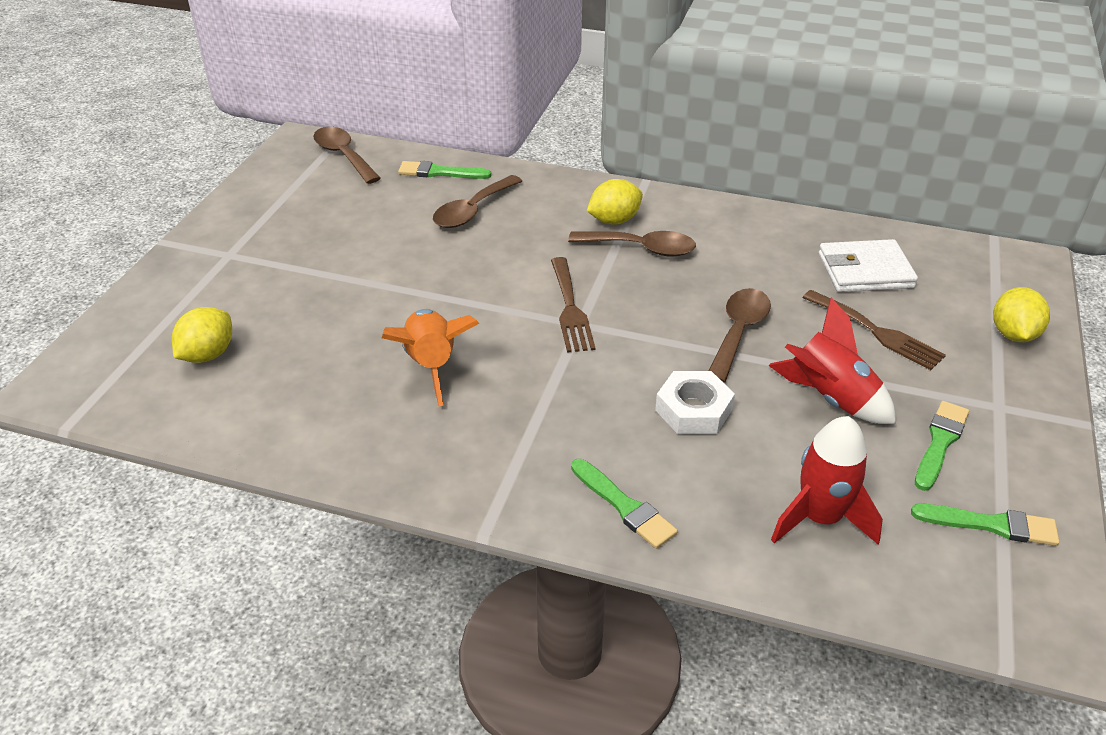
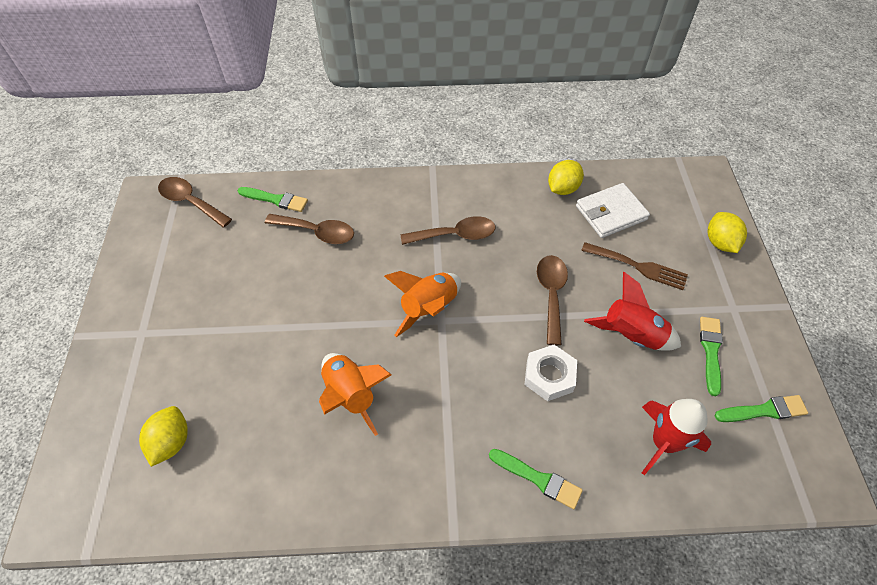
camera: 20 degrees left, 15 degrees up
(440, 172) = (276, 199): green brush -> green brush turned 150 degrees counterclockwise
(472, 211) = (317, 232): brown spoon -> brown spoon turned 90 degrees counterclockwise
(570, 309) = (429, 308): brown fork -> orange rocket
(614, 220) = (425, 213): yellow lemon -> yellow lemon (562, 188)

